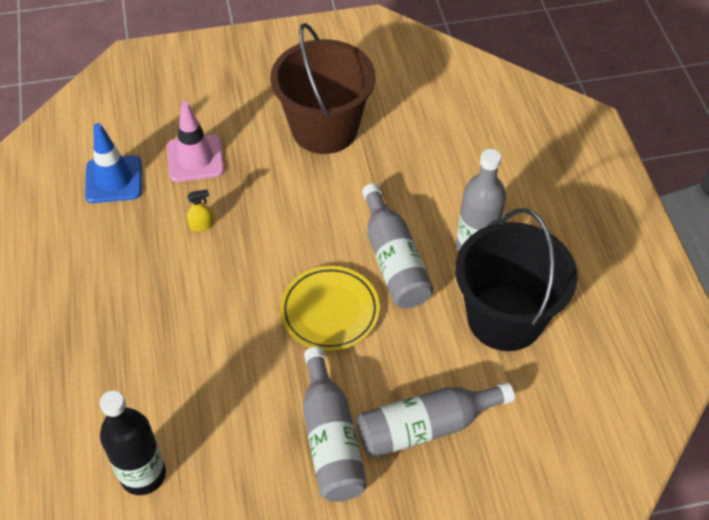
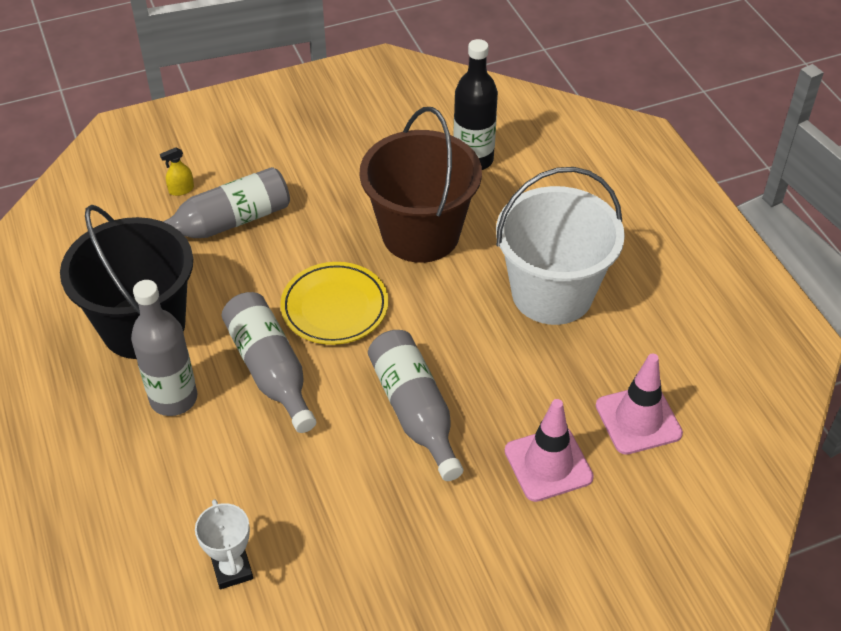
camera: 170 degrees right, 5 degrees down
(114, 180) = (638, 419): blue traffic cone -> pink traffic cone
(130, 296) = (552, 293): none -> white bucket
(201, 225) = (506, 379): yellow spray bottle -> yellow spray bottle (181, 189)
(324, 129) = (386, 537): brown bucket -> brown bucket (420, 234)
(331, 439) = (314, 203): grey bottle -> grey bottle (415, 411)
(432, 124) = (232, 570): none -> white trophy

